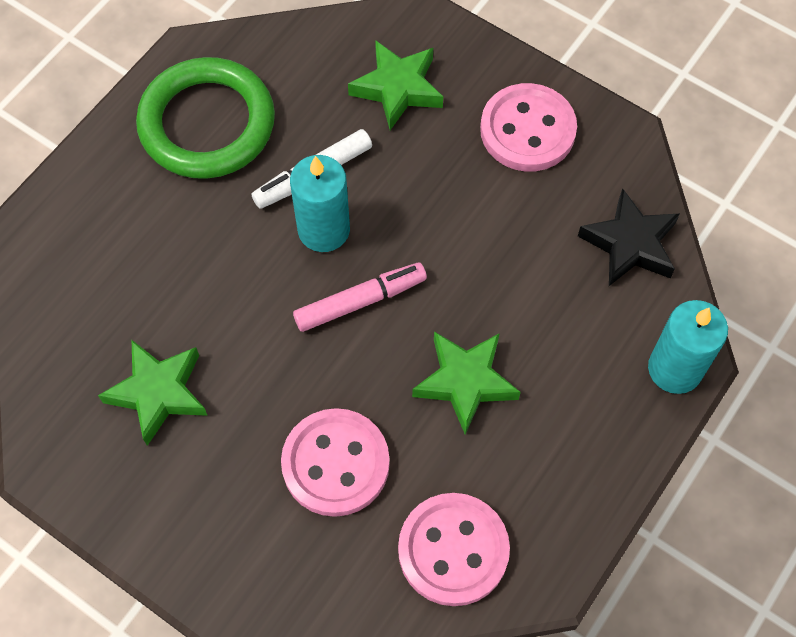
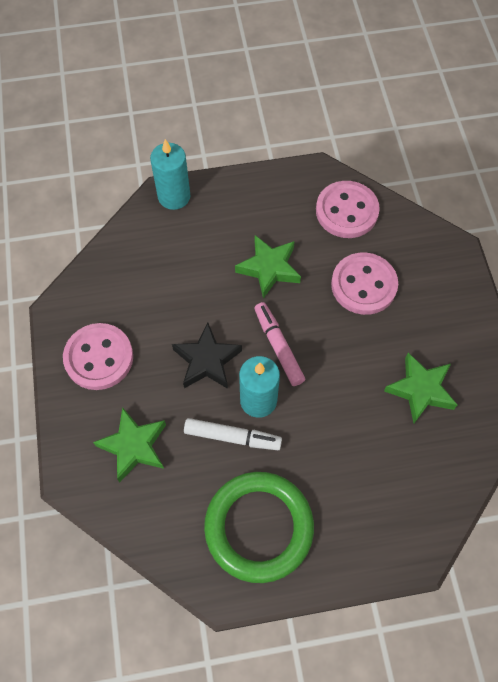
camera: 135 degrees left, 0 degrees up
(359, 301) = (278, 347): pink marker -> pink marker turned 45 degrees clockwise
(630, 244) = (124, 260): black star -> black star (207, 360)

